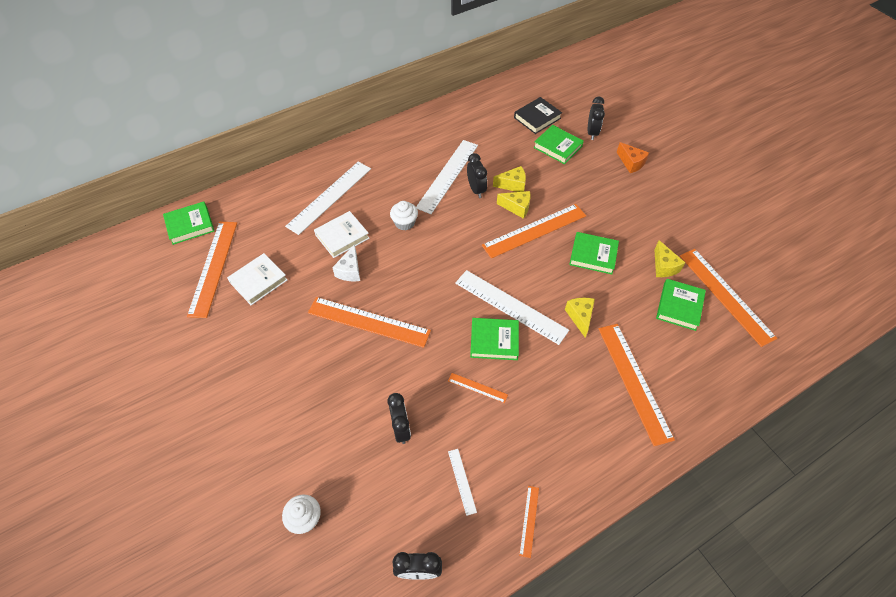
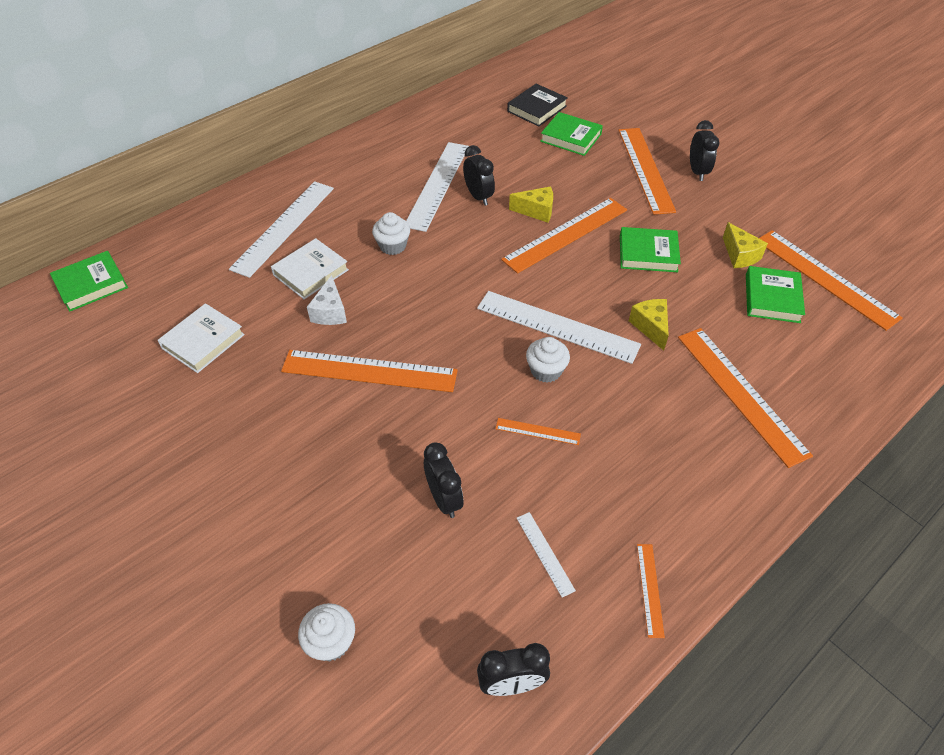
camera: 10 degrees left, 5 degrees down
(213, 267) = (134, 332): orange ruler -> orange ruler (645, 169)
(494, 341) = (546, 370): green book -> white cupcake
(513, 185) = (524, 186): yellow cheese -> none
(592, 132) = (609, 117): black clock -> black clock (697, 172)
(631, 163) = (667, 145): orange cheese -> none

